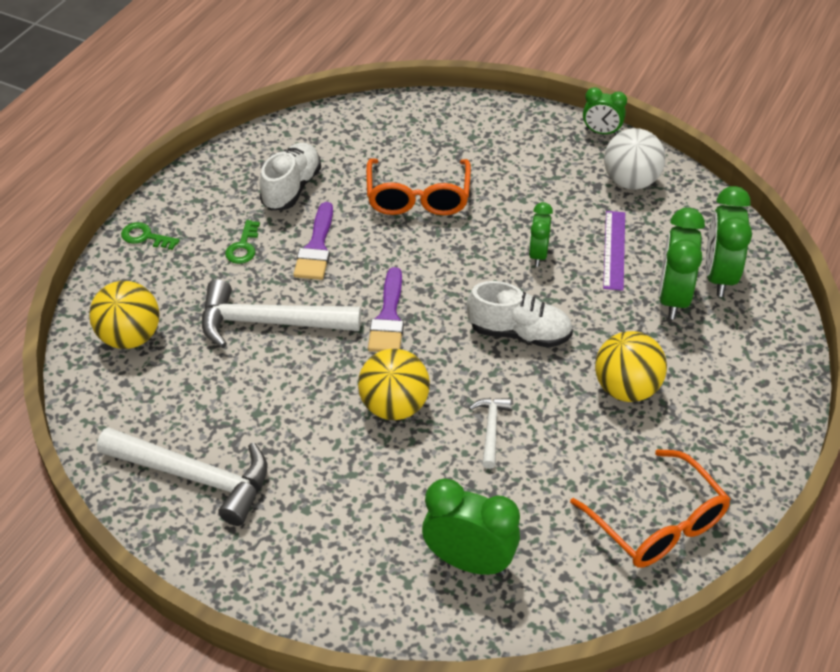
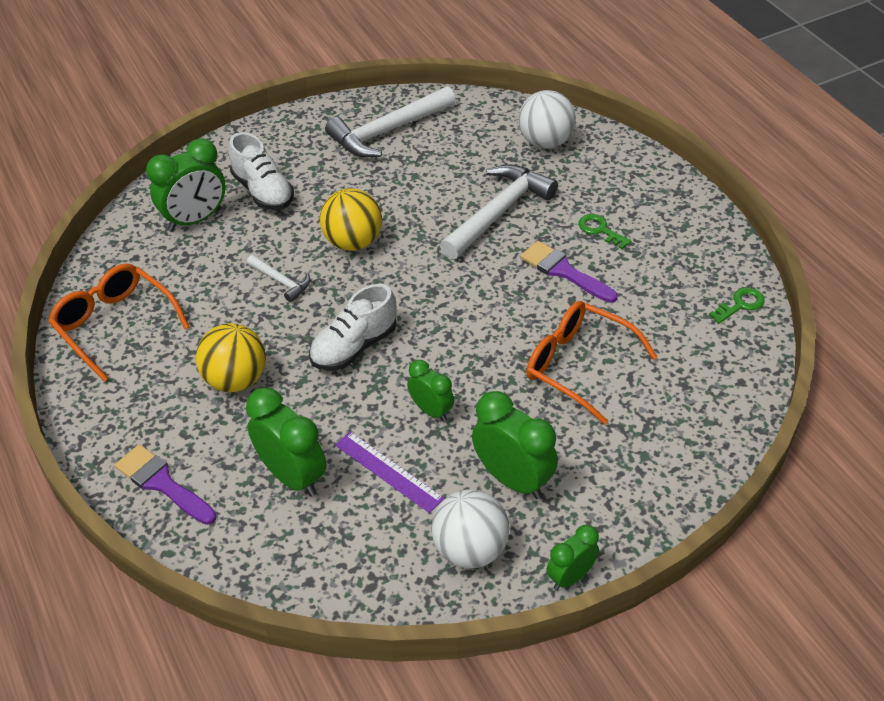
camera: 125 degrees right, 0 degrees up
(130, 337) = (545, 142): yellow ball -> white ball
(145, 237) = (657, 182): green key -> green key (740, 305)
(291, 188) = (657, 287): white shoe -> white shoe (263, 191)
(388, 317) = (444, 278): purple brush -> purple brush (163, 483)
(658, 524) = (114, 325): orange glasses -> orange glasses turned 45 degrees clockwise
(719, 276) = (283, 532): green clock -> green clock (513, 479)

